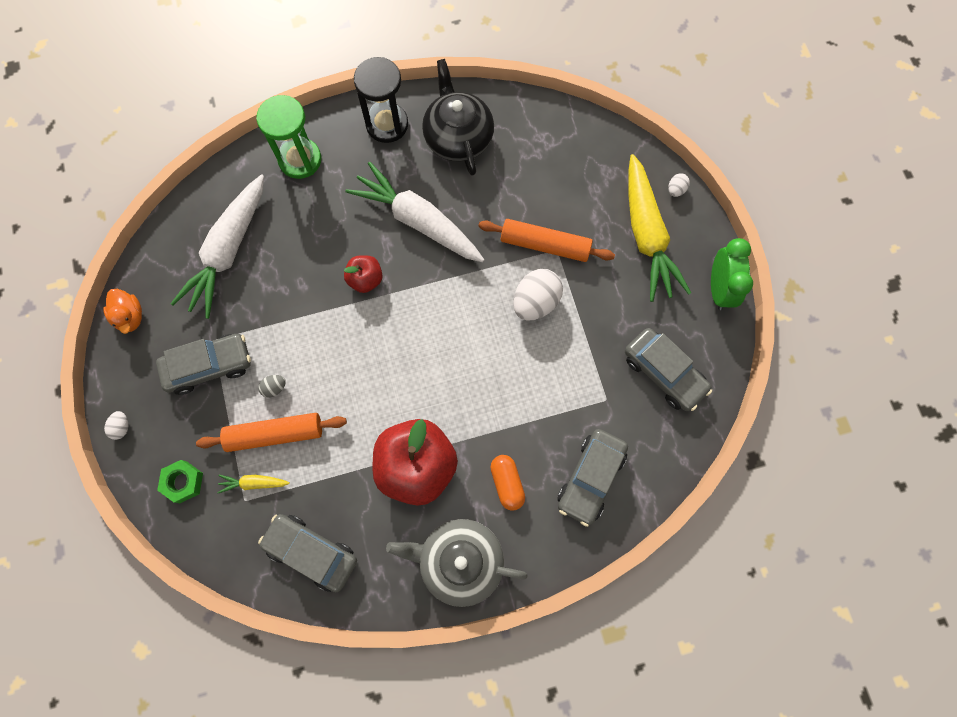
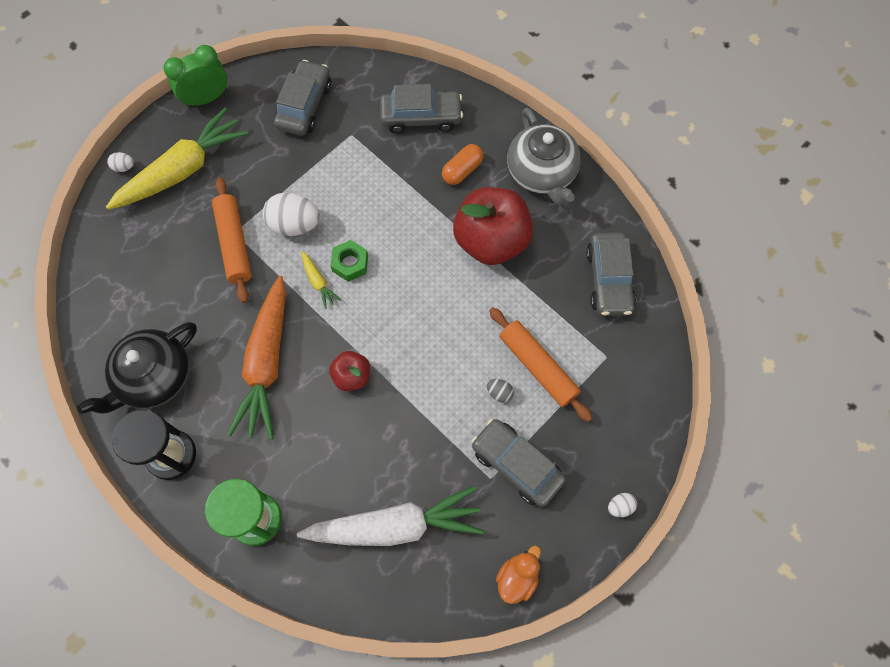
camera: 120 degrees left, 5 degrees down
(183, 482) = (627, 417): green nut -> green nut (350, 263)
(254, 483) = (588, 358): yellow carrot -> yellow carrot (318, 282)
(418, 221) = (266, 363): white carrot -> orange carrot

